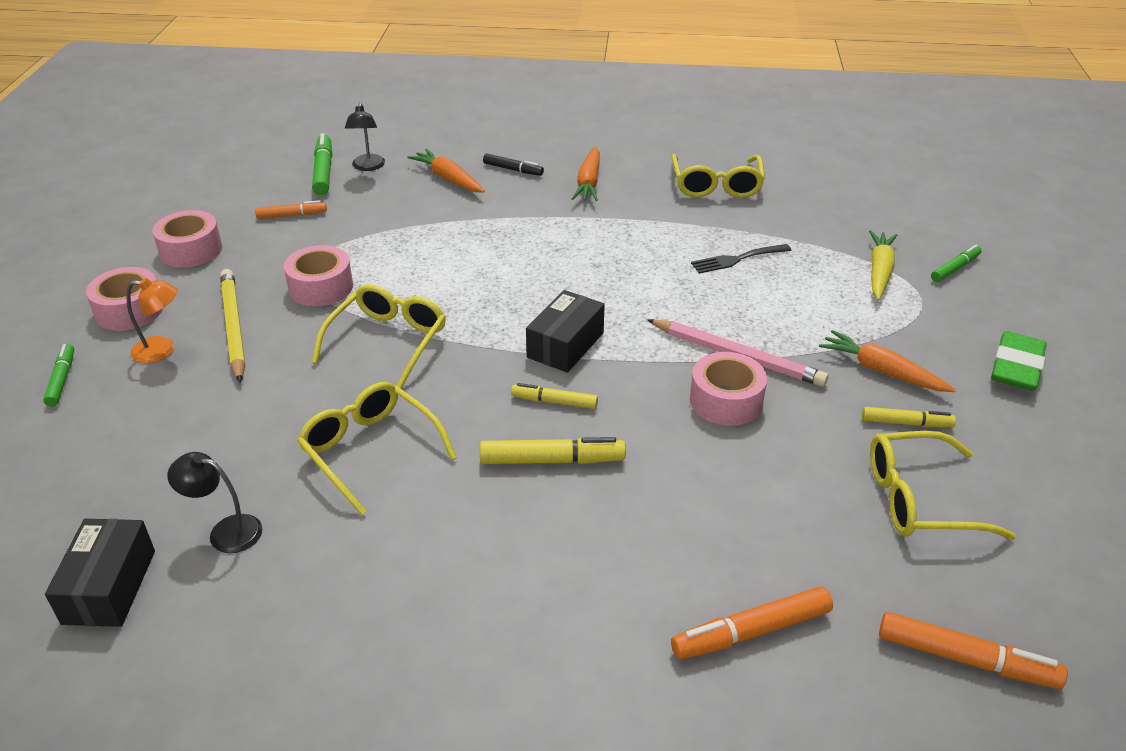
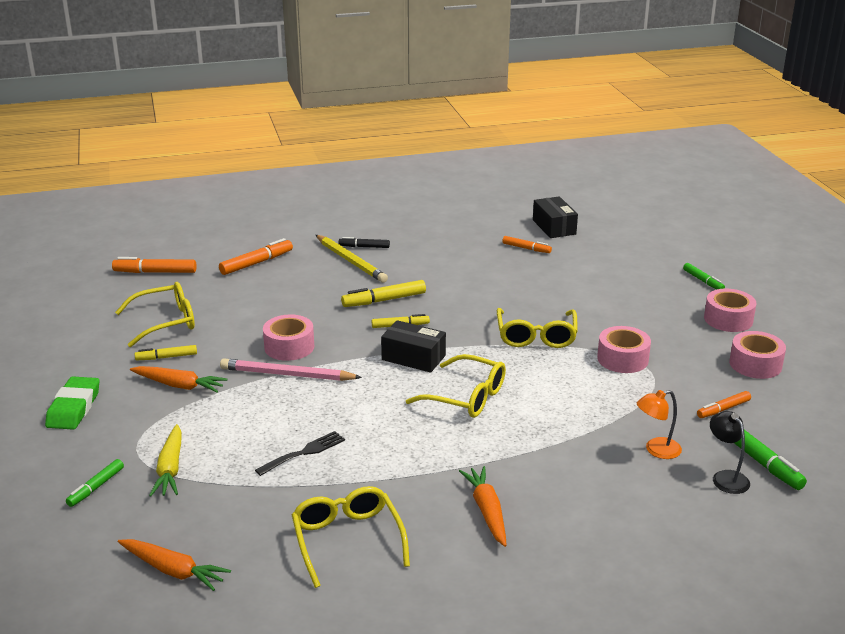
camera: 160 degrees right, 10 degrees down
(162, 350) = (670, 304): orange lamp -> orange lamp (656, 450)
(225, 531) = (526, 248): black lamp -> orange marker
(233, 327) = (647, 324): yellow pencil -> yellow pencil (351, 261)
(370, 451) = (488, 286): yellow glasses -> yellow glasses (466, 397)
(448, 178) = (632, 481): orange carrot -> orange carrot (173, 570)
(513, 170) = (577, 509): black marker -> black marker (364, 247)
(565, 345) = (413, 357): black box -> black box turned 75 degrees counterclockwise

